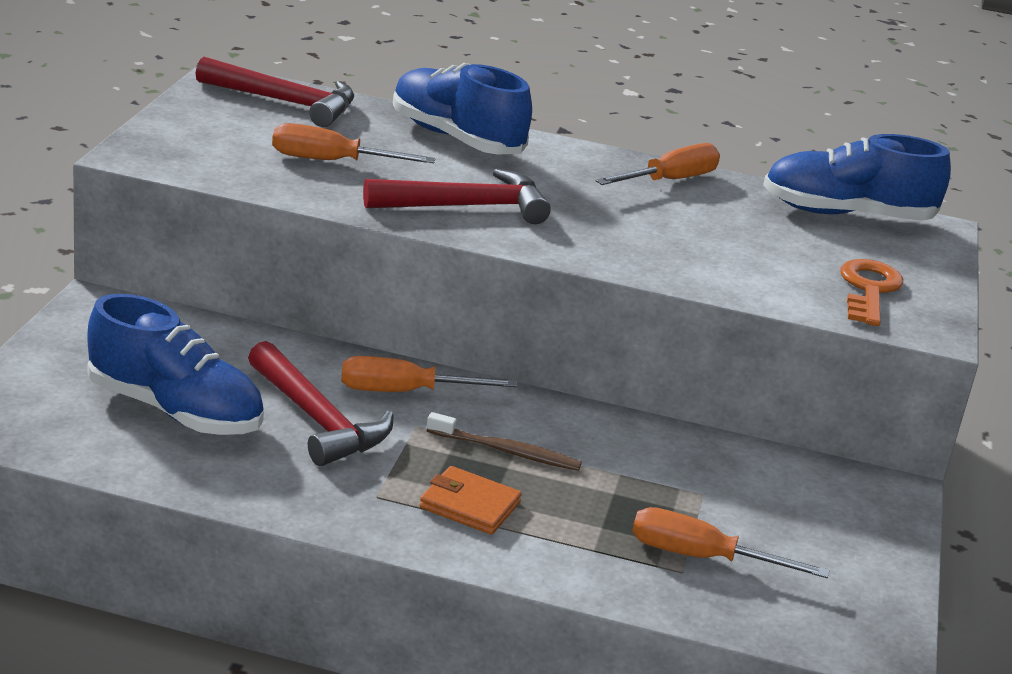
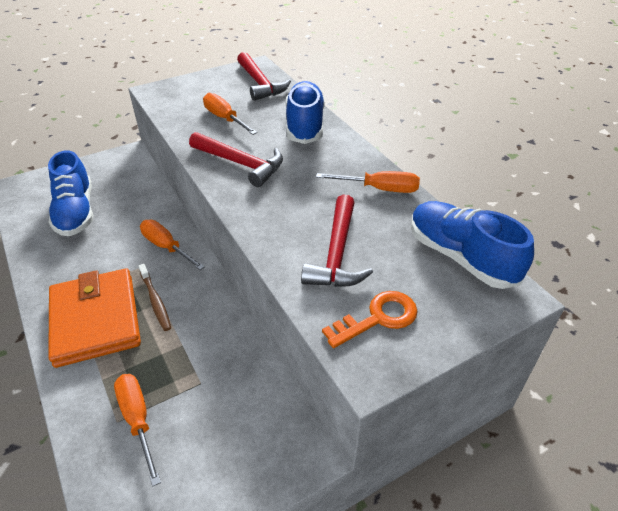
camera: 50 degrees right, 15 degrees up
(317, 419) = (113, 242): red hammer -> red hammer (337, 253)
(469, 505) = (95, 320): orange wallet -> orange wallet, size x2.15

